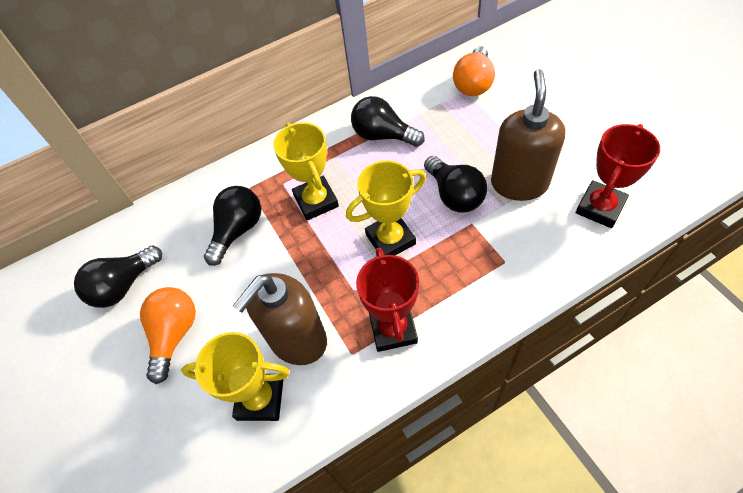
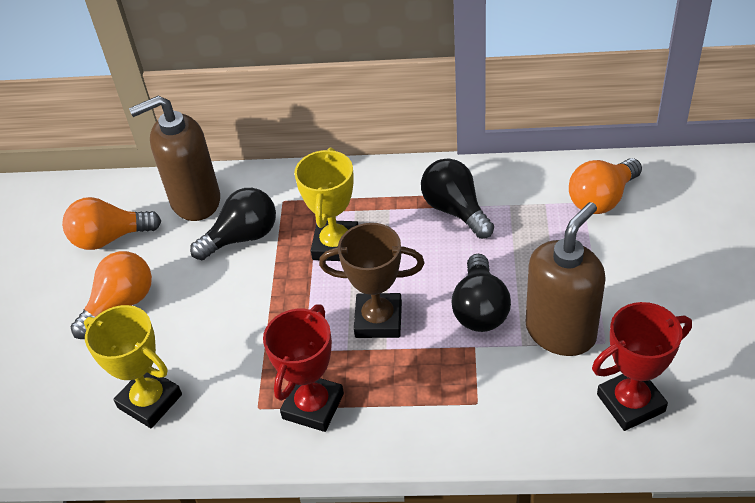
camera: 30 degrees right, 10 degrees down
(123, 286) = (110, 238): black light bulb -> orange light bulb
(297, 340) = (219, 368): brown soap dispenser -> brown soap dispenser (195, 201)
(390, 239) = (378, 320): yellow trophy -> brown trophy

